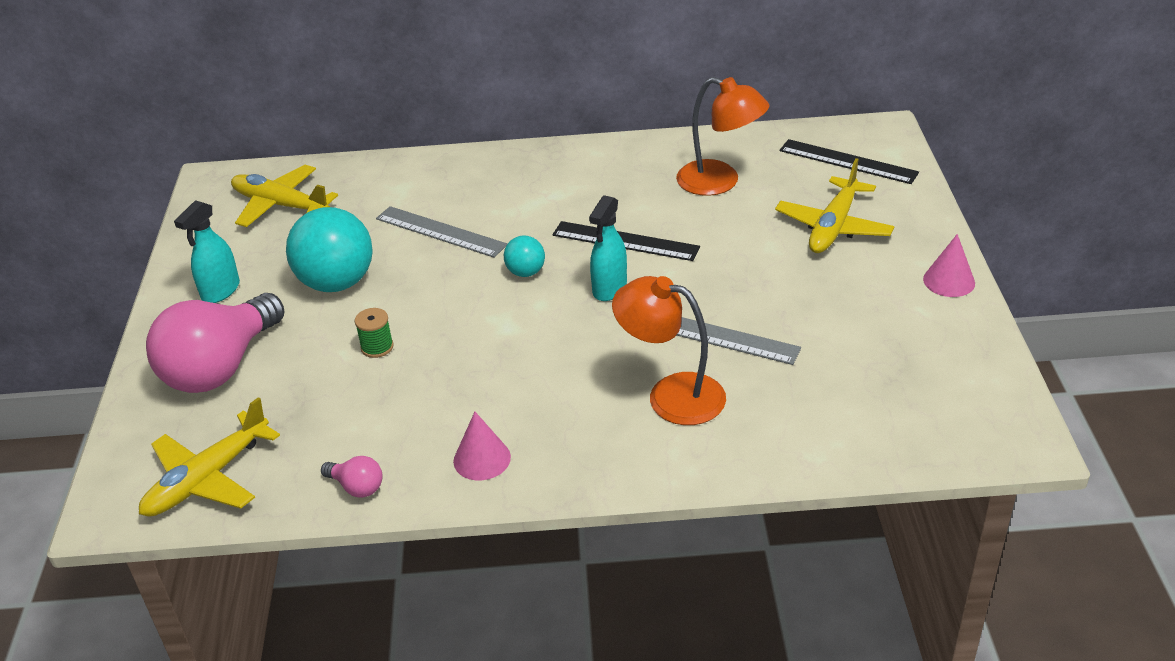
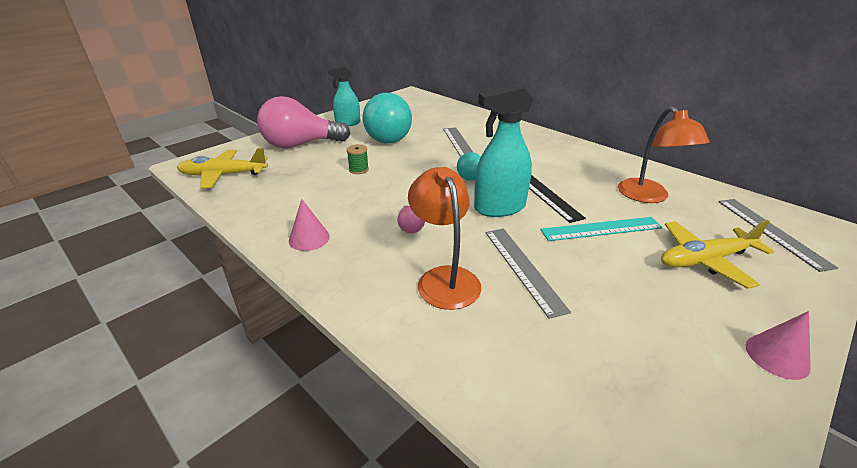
camera: 45 degrees right, 5 degrees down
(281, 205) = (418, 109): yellow plane -> none
(357, 487) = (251, 213): pink light bulb -> pink light bulb (410, 227)
(609, 288) = (499, 208): turquoise spray bottle -> turquoise spray bottle, size x1.54
(726, 249) = (601, 229): none -> turquoise ruler
(847, 162) = (771, 232): black ruler -> grey ruler

